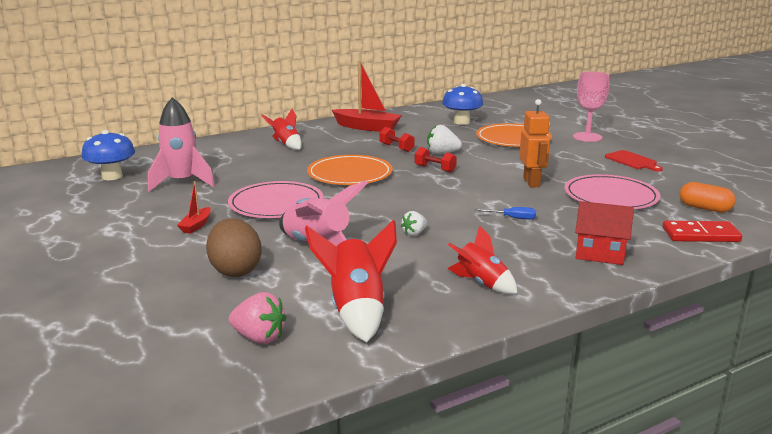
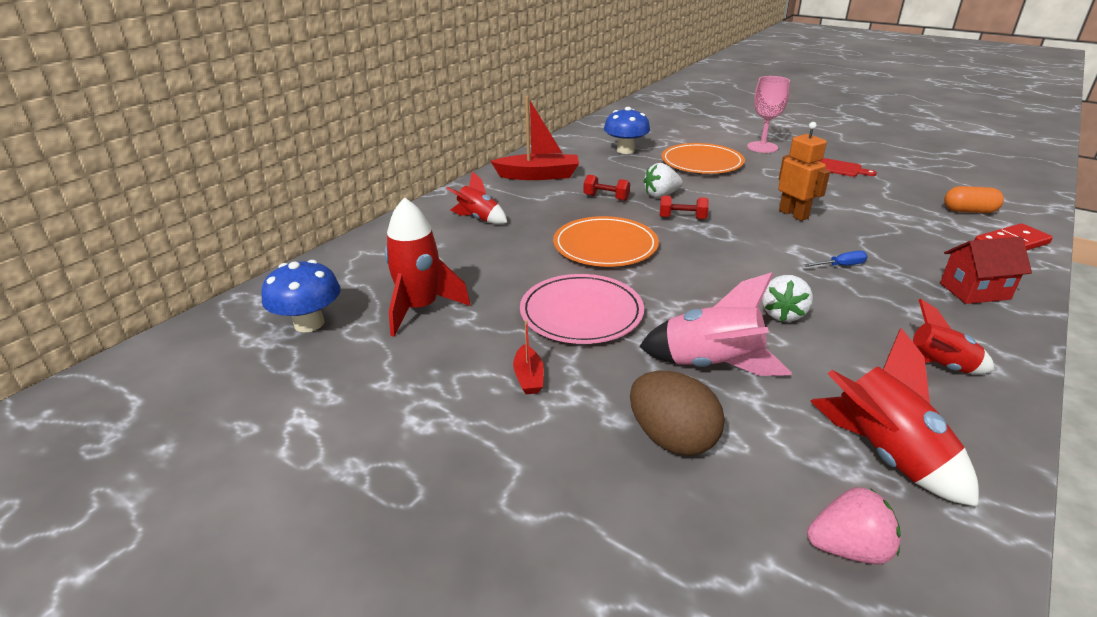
camera: 25 degrees left, 10 degrees up
(182, 182) = (420, 309): pink rocket -> red rocket
(414, 233) = (783, 314): white strawberry -> white strawberry, size x1.56
(611, 196) = (881, 215): pink plate -> none

